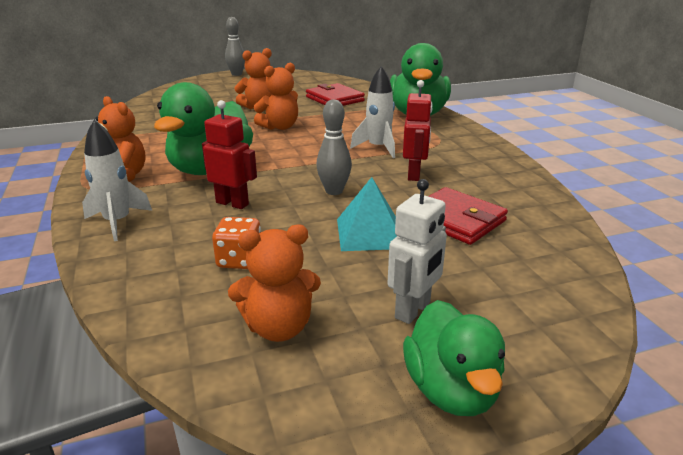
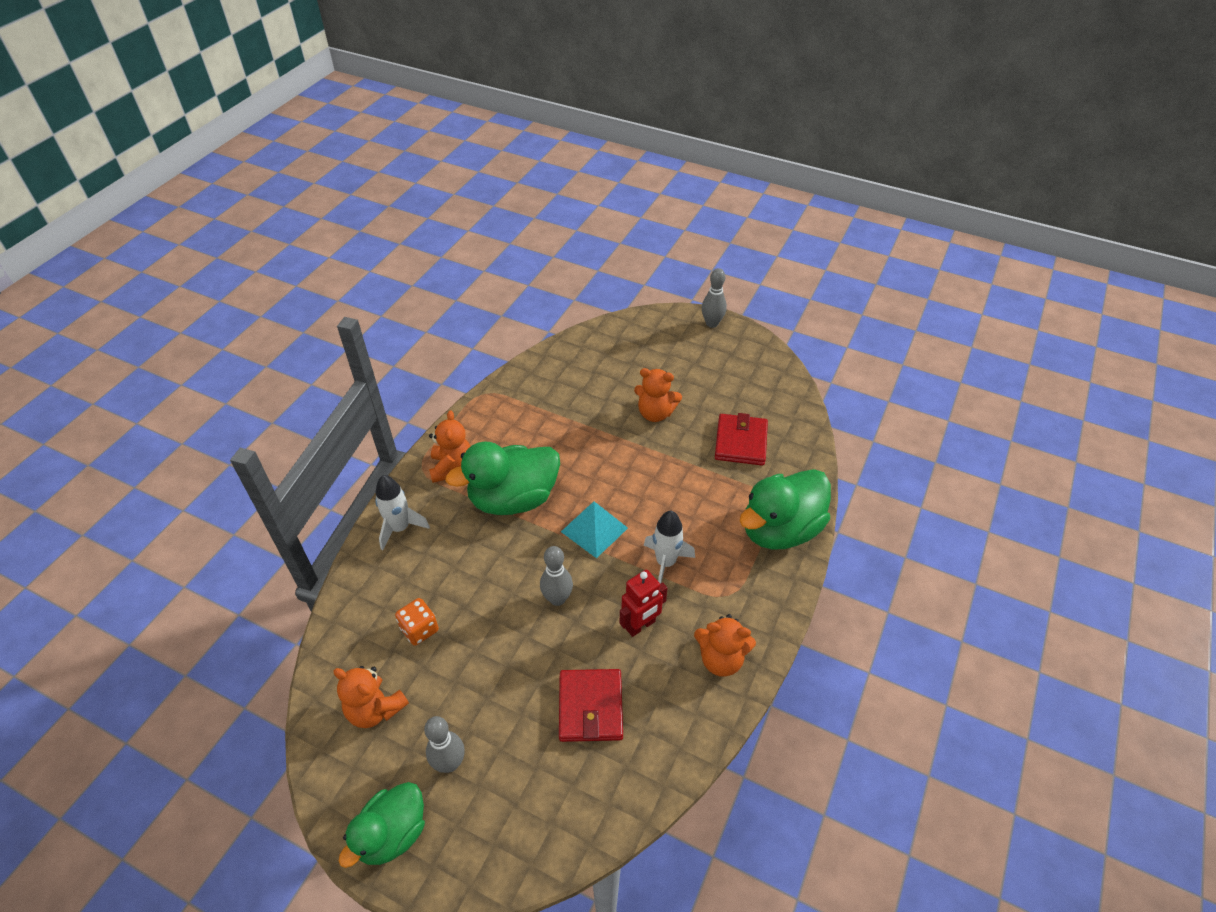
camera: 45 degrees right, 20 degrees up
(232, 203) = (480, 559): red robot -> none
(280, 127) = (631, 465): orange teddy bear -> orange teddy bear (721, 659)
(370, 233) = (518, 669): turquoise pyramid -> turquoise pyramid (594, 529)
(413, 310) = (449, 763): white robot -> grey bowling pin

